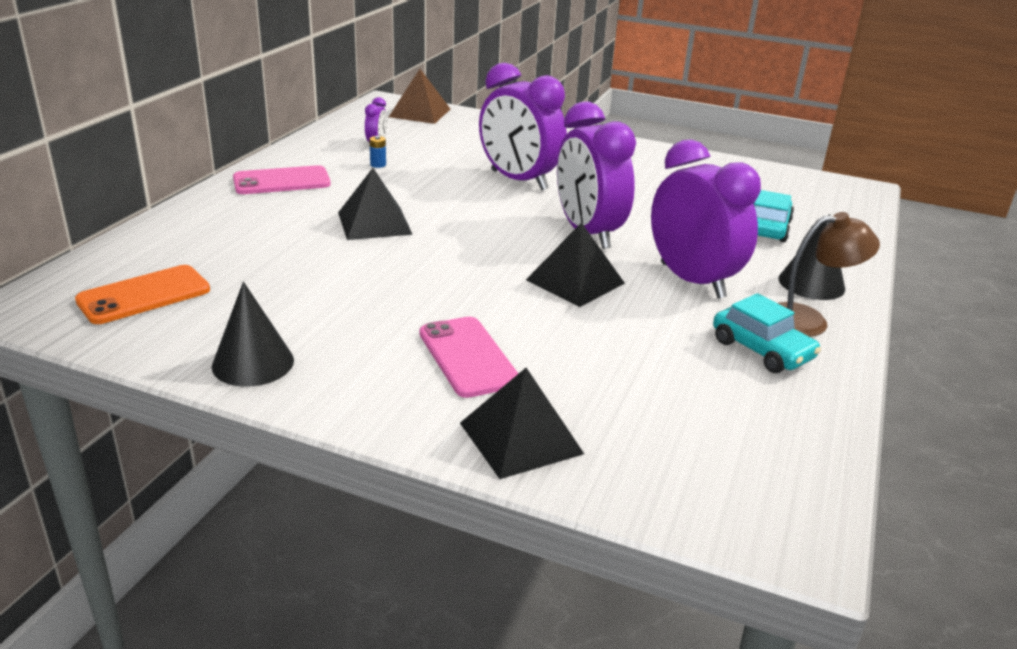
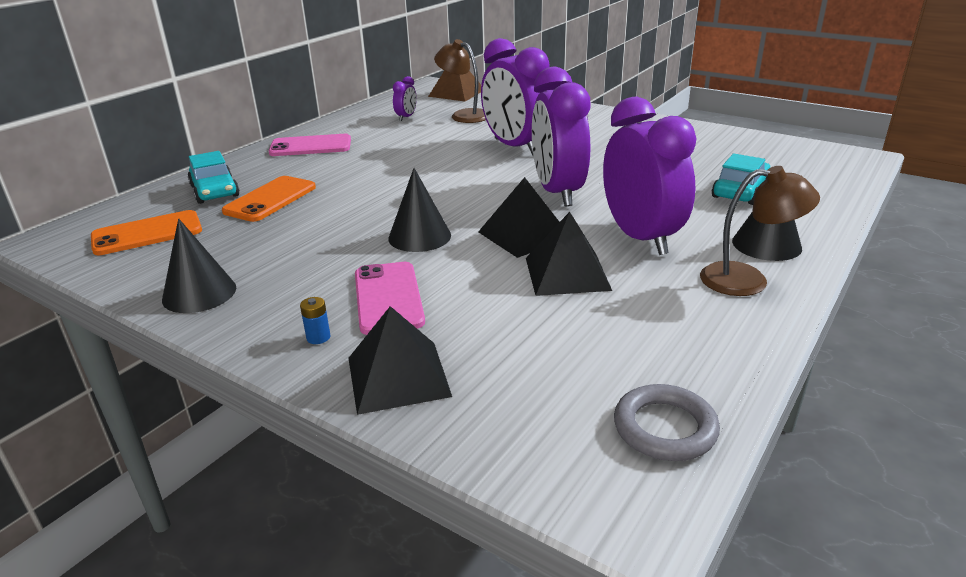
camera: 15 degrees right, 0 degrees up
(271, 249) = (270, 199): none -> orange phone
(374, 223) = (369, 180): black pyramid -> black pyramid (567, 273)
(378, 165) = (398, 134): blue battery -> blue battery (318, 337)
(442, 141) = (464, 115): none -> brown lamp
(466, 287) = (419, 236): none -> black cone
(762, 350) = (684, 306): turquoise car -> turquoise car (215, 191)
(791, 467) = (665, 428): none -> grey ring

